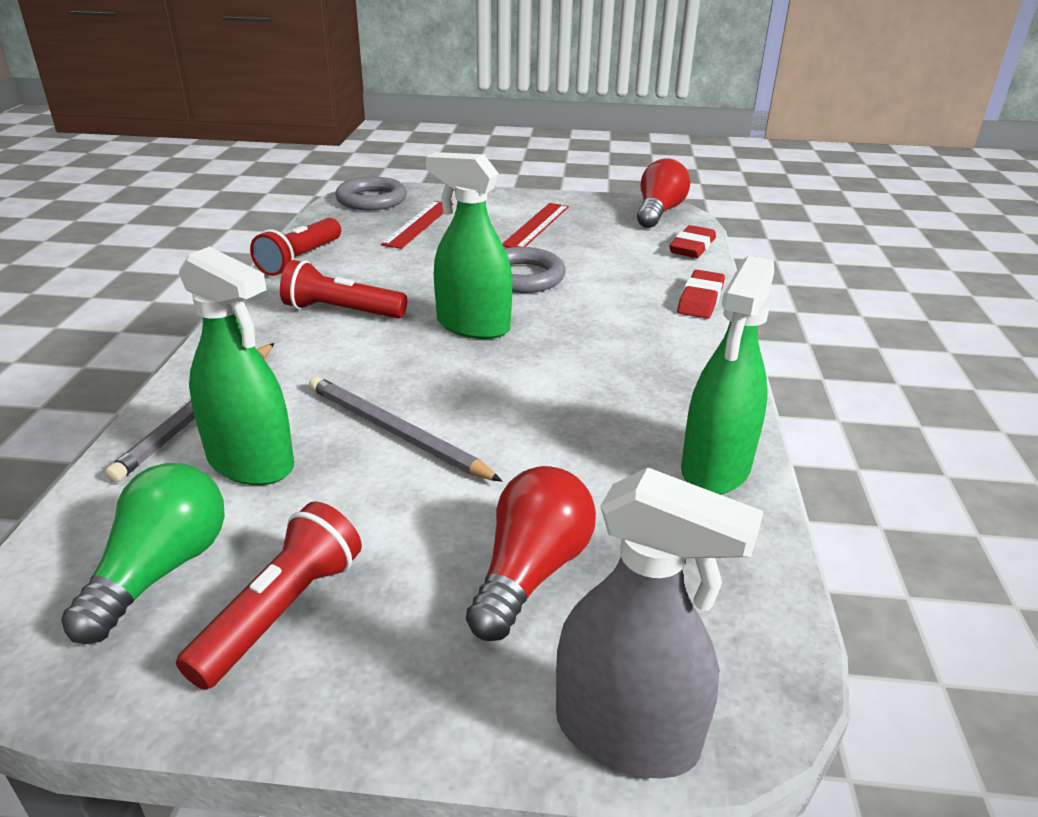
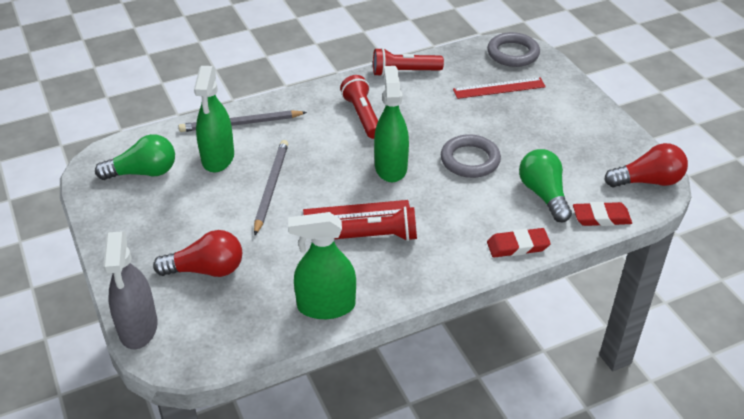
camera: 60 degrees right, 10 degrees up
(281, 611) = (142, 213): red flashlight -> red flashlight (378, 236)
(536, 225) = (554, 135): red ruler -> red ruler (356, 211)
(627, 260) = (543, 194): none -> green light bulb

